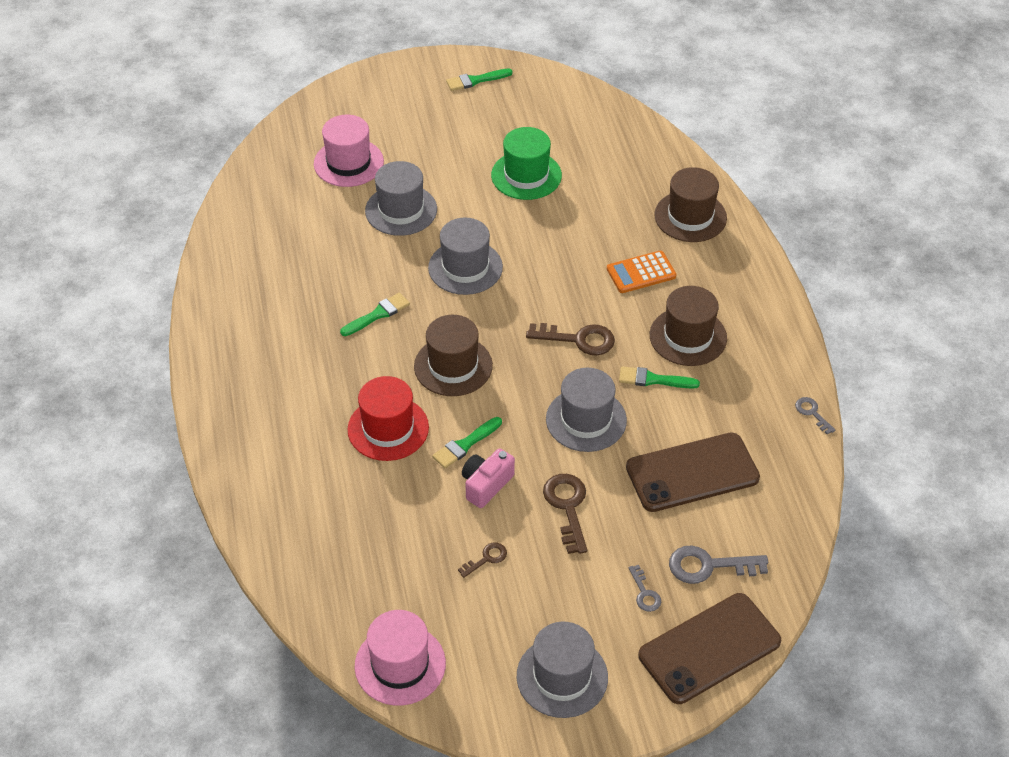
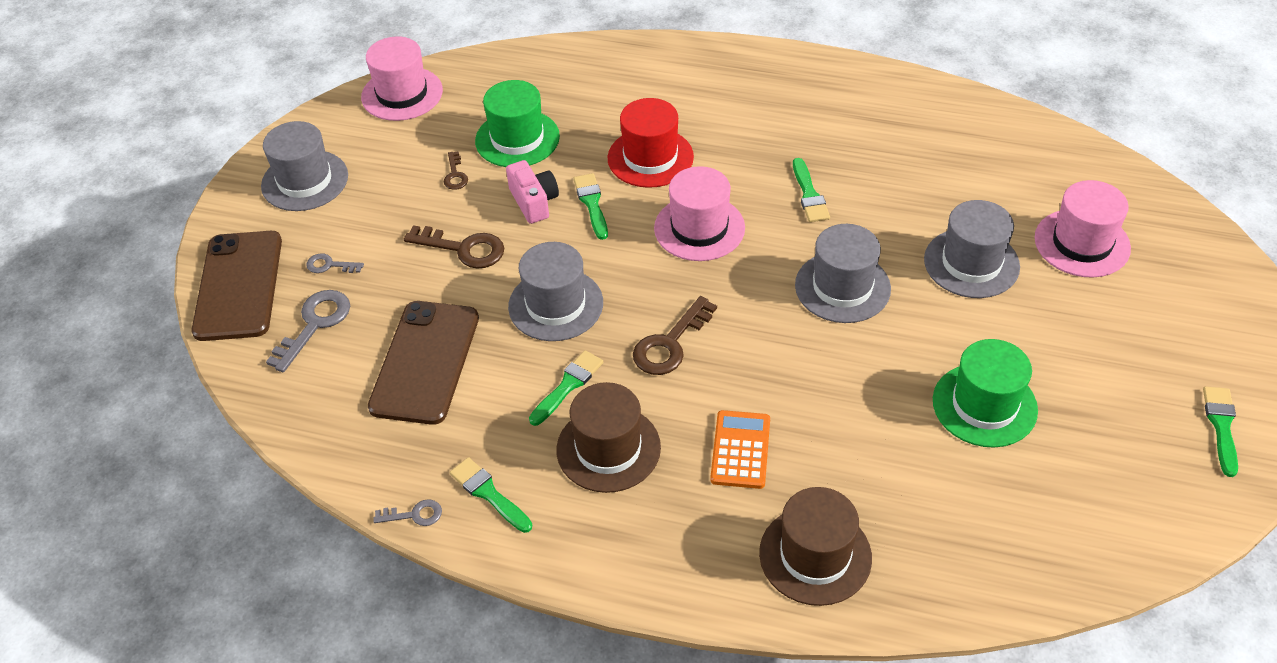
camera: 120 degrees right, 0 degrees up
(414, 535) = (517, 139): none -> green hat
(453, 366) = (699, 228): brown hat -> pink hat
(767, 382) = (488, 493): none -> green brush

